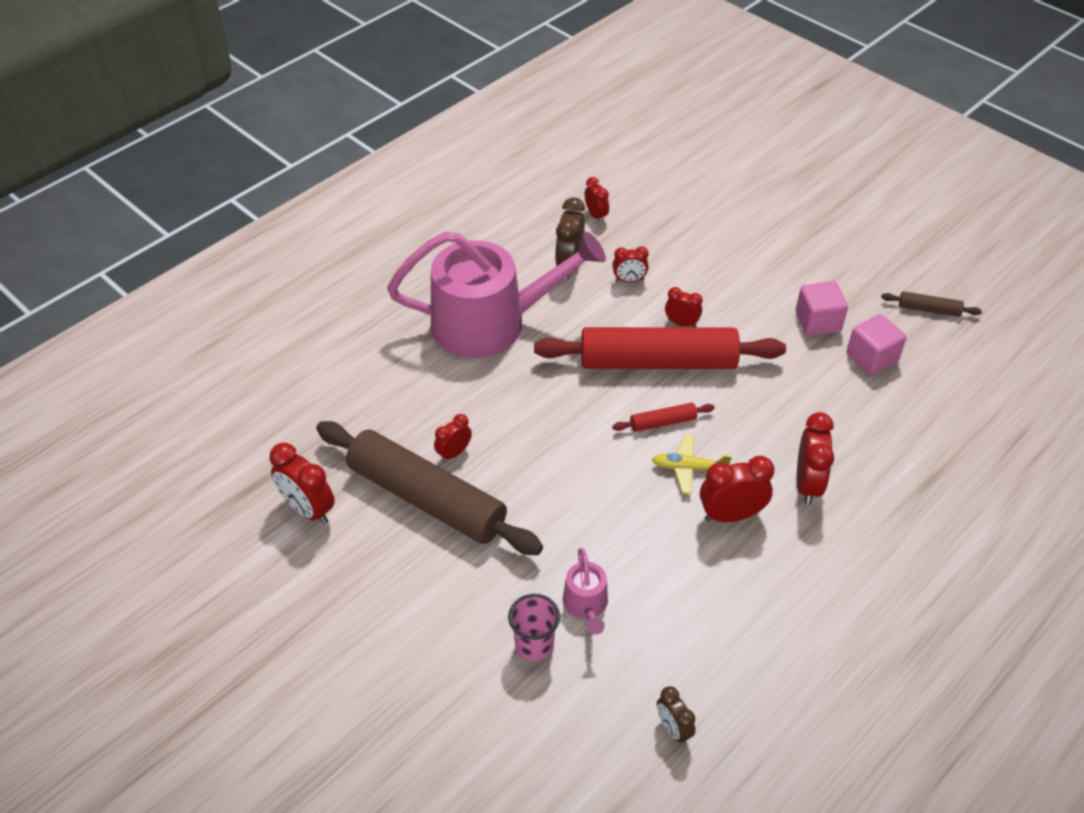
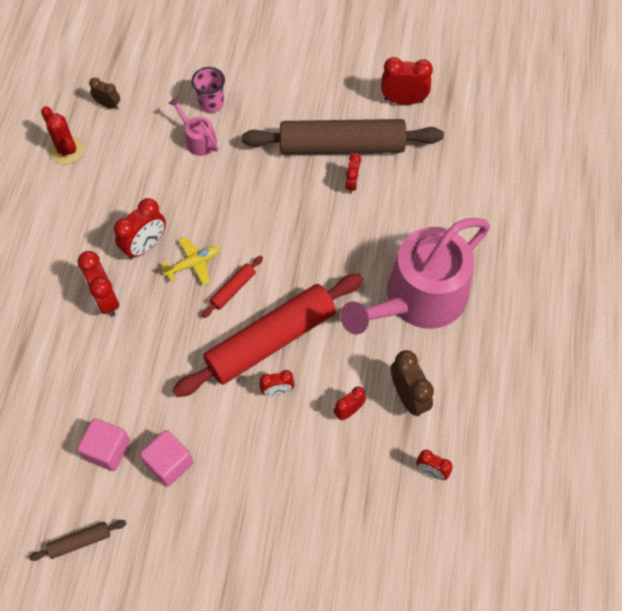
camera: 145 degrees right, 15 degrees up
(766, 692) = (67, 150): none -> red cactus

